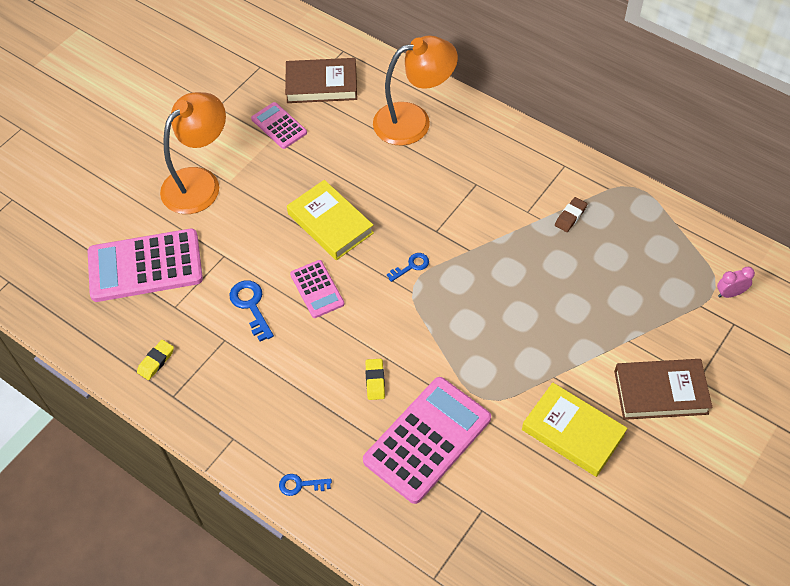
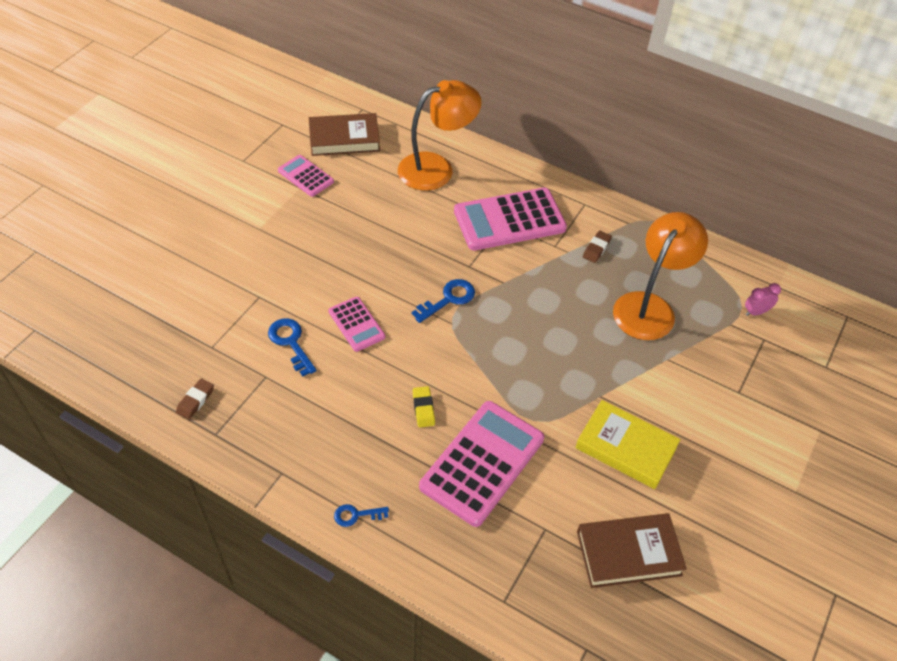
camera: 10 degrees left, 5 degrees down
(145, 266) = (179, 309): pink calculator -> pink calculator (509, 220)
(156, 361) = (195, 401): yellow eraser -> brown eraser
(199, 182) = (230, 229): orange lamp -> orange lamp (649, 307)
(330, 223) = (364, 263): yellow book -> none
(411, 266) = (448, 299): blue key -> blue key, size x1.56
(660, 392) = (705, 405): brown book -> brown book (628, 553)

